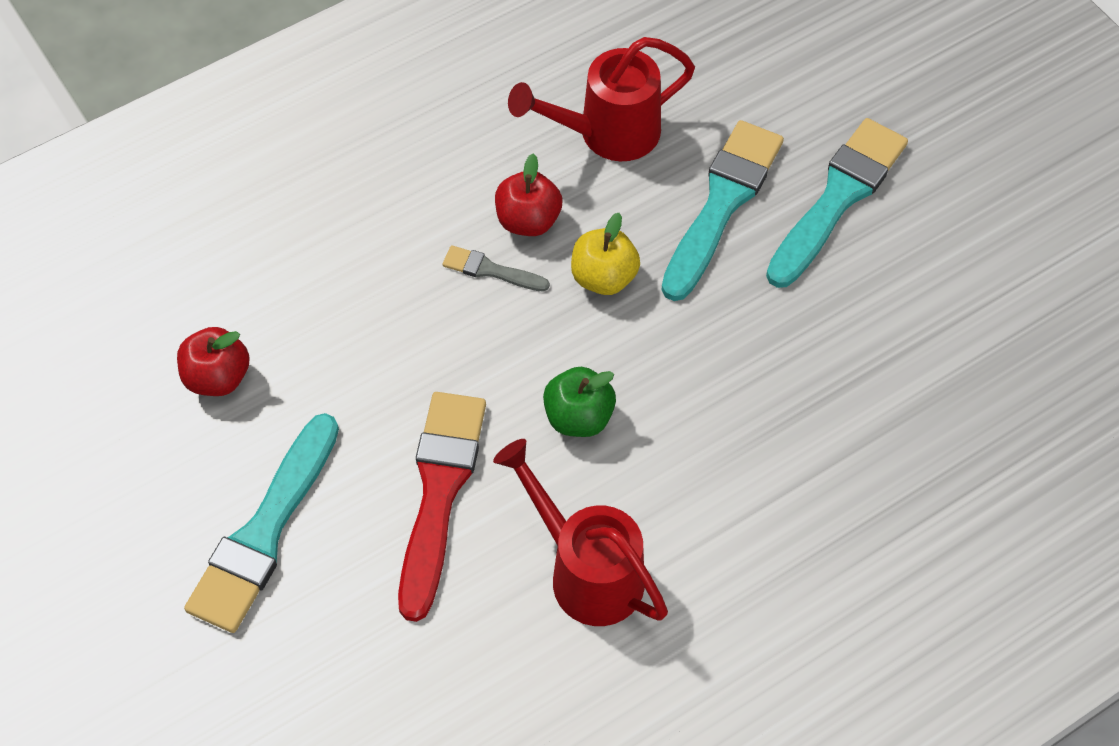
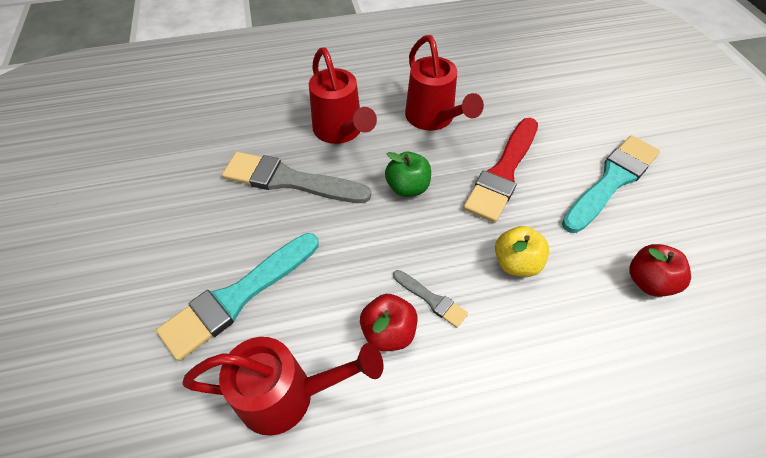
camera: 160 degrees left, 5 degrees down
(604, 277) = (352, 268): yellow apple -> yellow apple (516, 263)
(731, 490) = (341, 131): none -> red watering can
(758, 373) = (290, 180): none -> grey brush
(837, 198) = (157, 273): turquoise brush -> none

